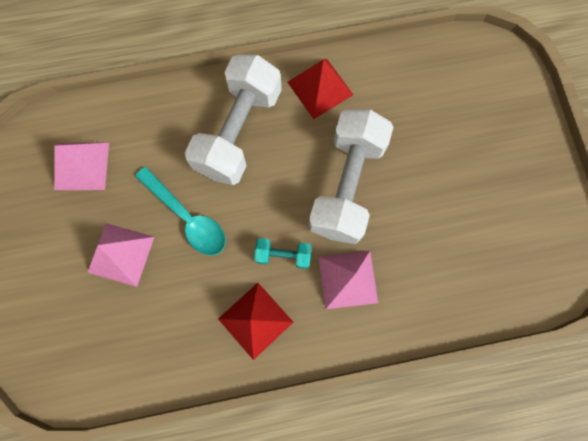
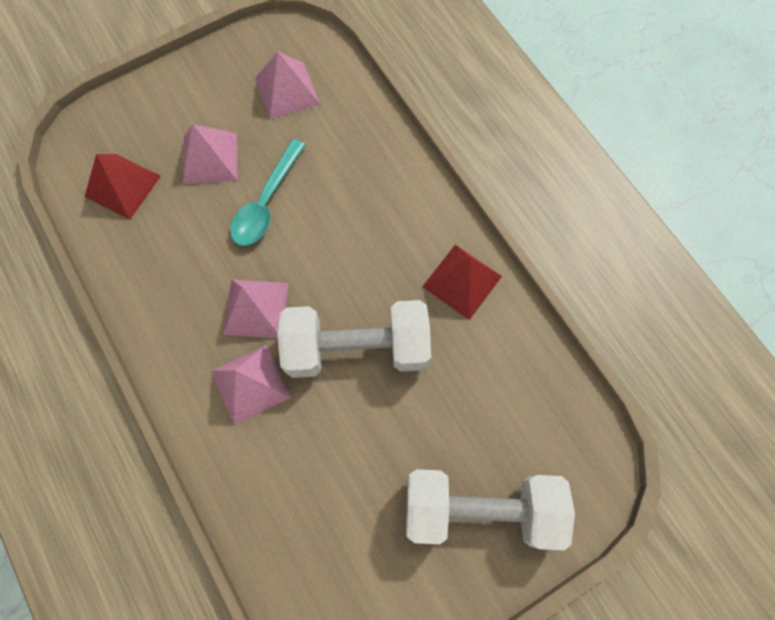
camera: 70 degrees right, 5 degrees down
(239, 132) = (377, 217): white dumbbell -> white dumbbell (480, 509)
(255, 320) = (179, 305): red pyramid -> red pyramid (122, 186)
(283, 255) = (256, 308): turquoise dumbbell -> pink pyramid

